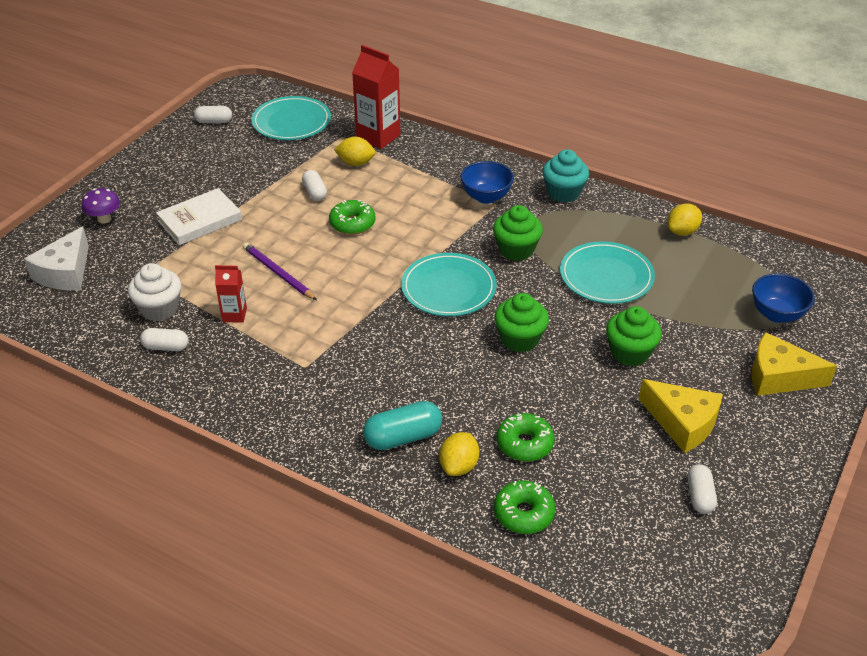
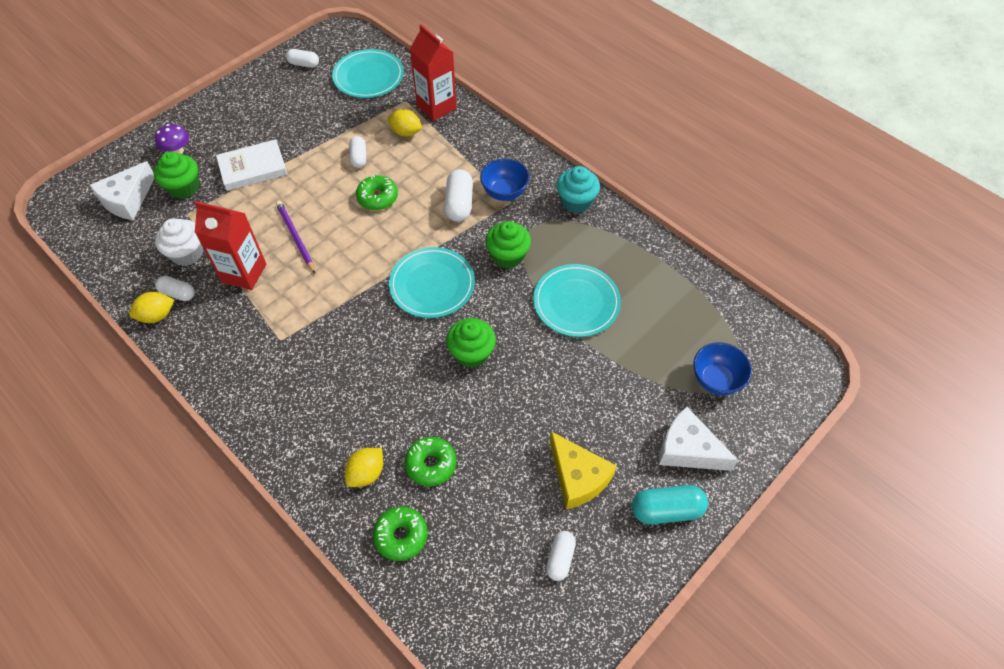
camera: 15 degrees right, 15 degrees up
(234, 315) = (244, 273): red carton -> red carton, size x1.82
(403, 437) = (332, 432): turquoise capsule -> turquoise capsule (666, 510)
(443, 214) = (459, 204): none -> white capsule
(630, 352) = (562, 390): green cupcake -> green cupcake (184, 187)
(682, 231) = (667, 268): yellow lemon -> yellow lemon (157, 315)
(779, 377) = (688, 449): yellow cheese -> white cheese

